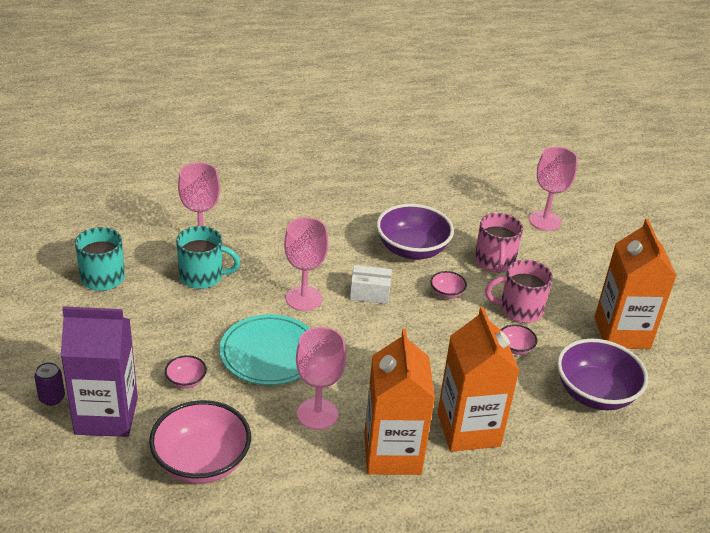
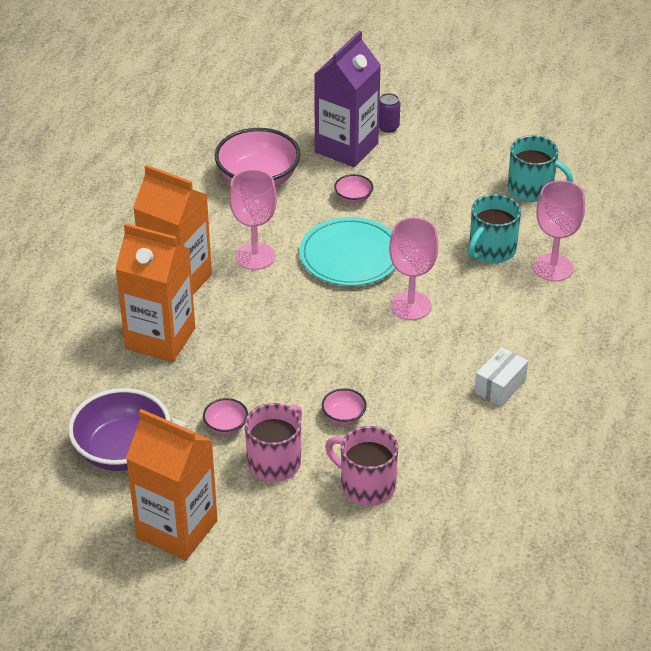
camera: 125 degrees right, 5 degrees up
(369, 293) = (385, 356): white box -> white box (500, 386)
(412, 249) = (435, 424): purple bowl -> none
(544, 221) = (412, 585): pink goblet -> none

